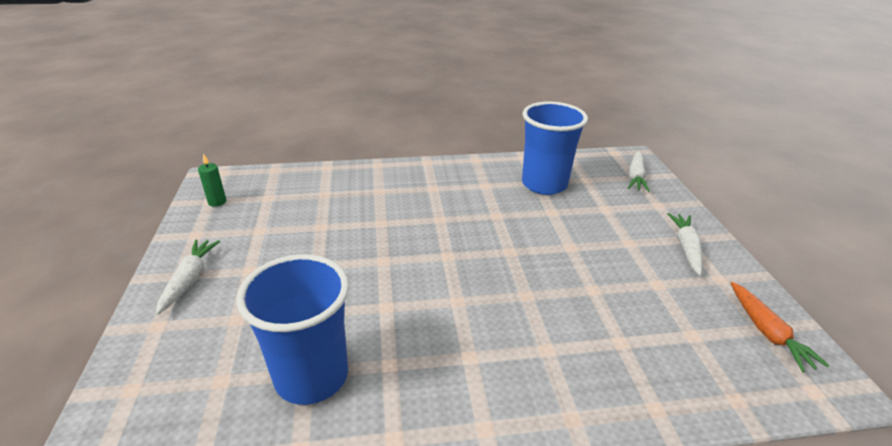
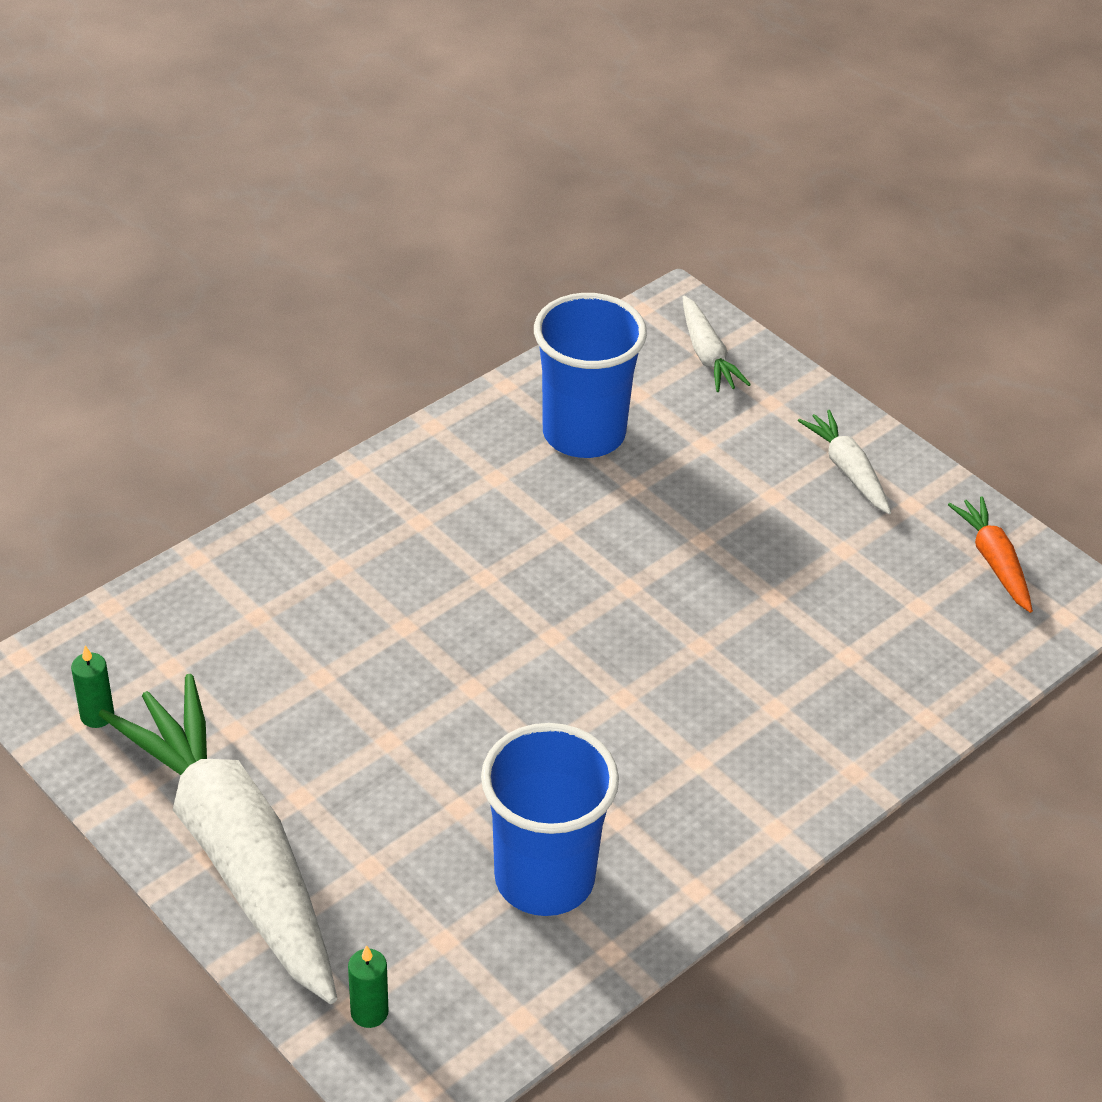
camera: 35 degrees left, 10 degrees up
(133, 399) = (369, 1012): none -> green candle
(189, 279) = (234, 852): white carrot -> white carrot, size x2.36
(767, 332) = (994, 561): orange carrot -> orange carrot turned 150 degrees counterclockwise

